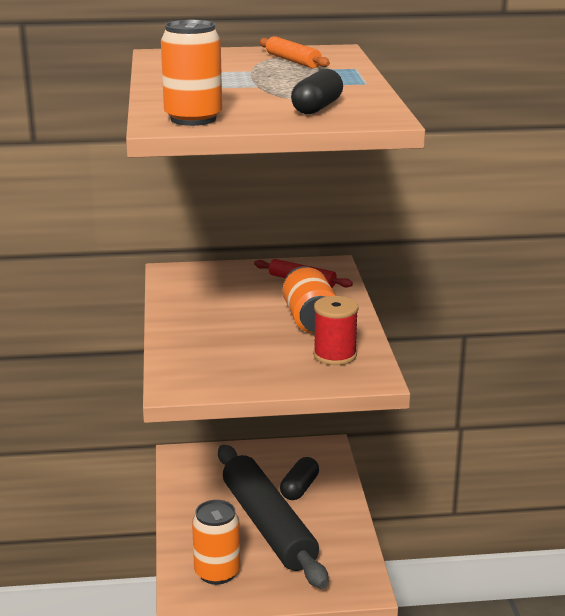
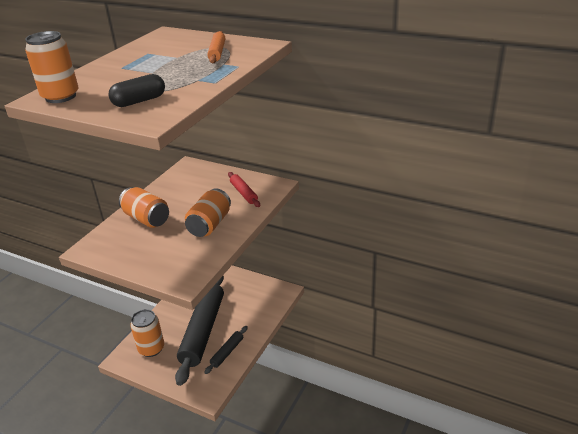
camera: 35 degrees right, 10 degrees up
(209, 336) = (147, 219): none -> orange can
(299, 488) = (242, 313): black capsule -> none
(333, 536) = (227, 352): none -> black rolling pin
(335, 355) = (188, 256): red spool -> none

